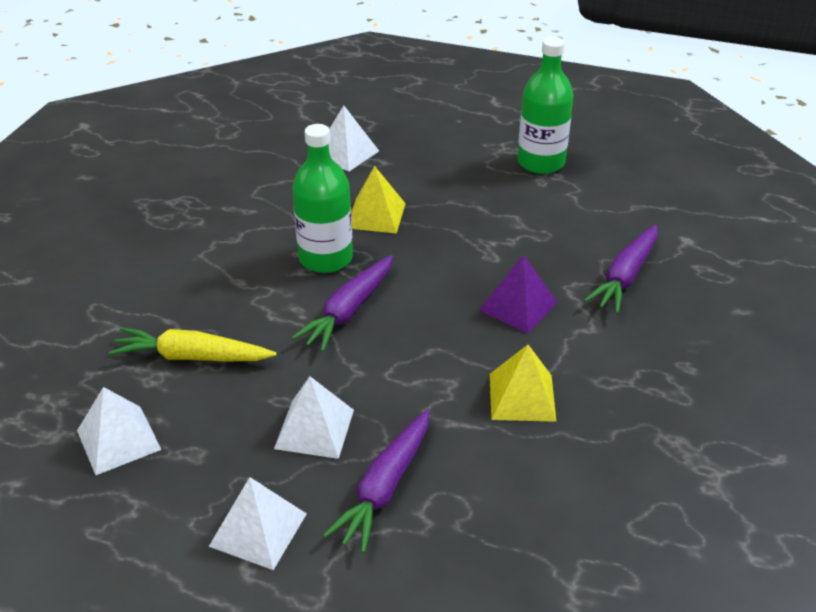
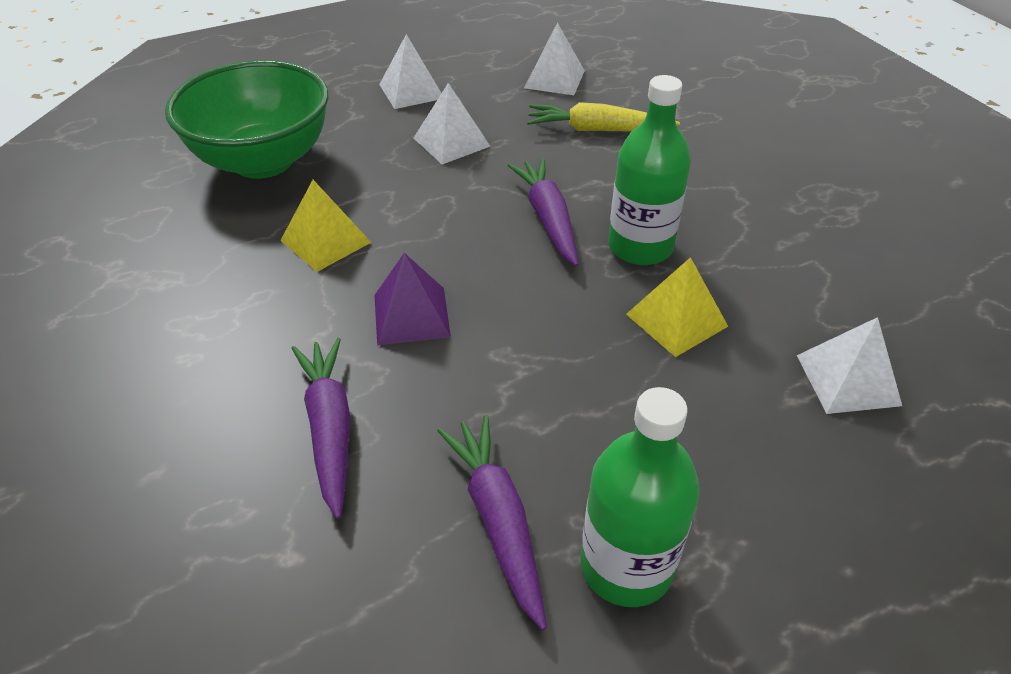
camera: 135 degrees right, 5 degrees up
(192, 357) = (597, 130): yellow carrot -> yellow carrot turned 135 degrees counterclockwise
(384, 488) = (363, 141): purple carrot -> purple carrot (498, 520)
(499, 530) = (263, 161): none -> green bowl

